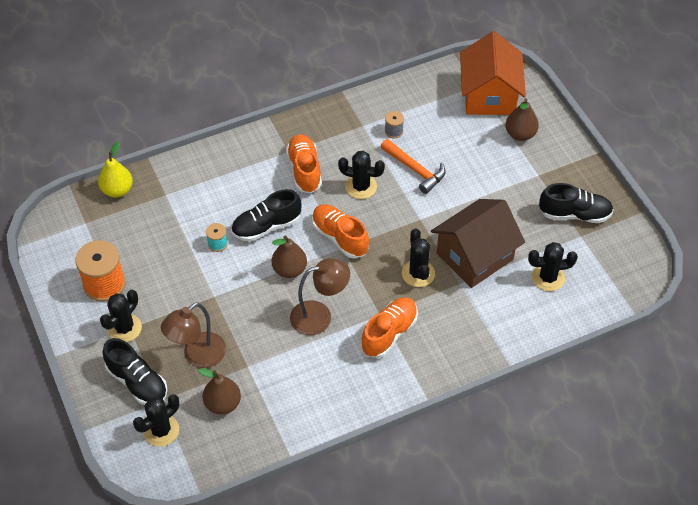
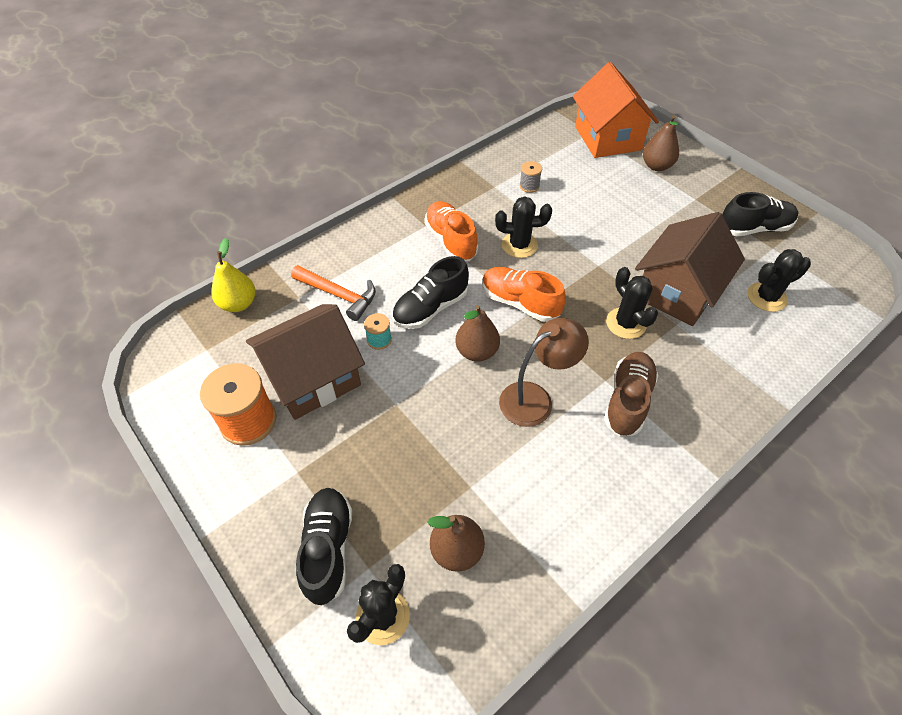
camera: 15 degrees left, 0 degrees up
(124, 328) = (290, 474): black cactus -> none
(137, 382) = (328, 549): black shoe -> black shoe turned 120 degrees counterclockwise
(159, 262) = (313, 378): none -> brown house
(198, 356) = (400, 489): brown lamp -> none
(389, 333) = (627, 400): orange shoe -> brown shoe
(415, 169) = (568, 217): orange hammer -> orange hammer (338, 295)

